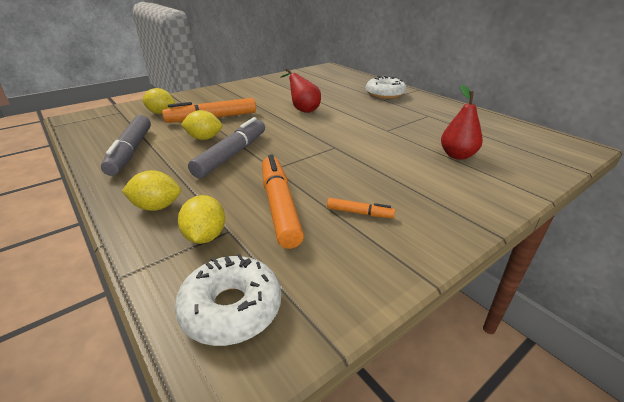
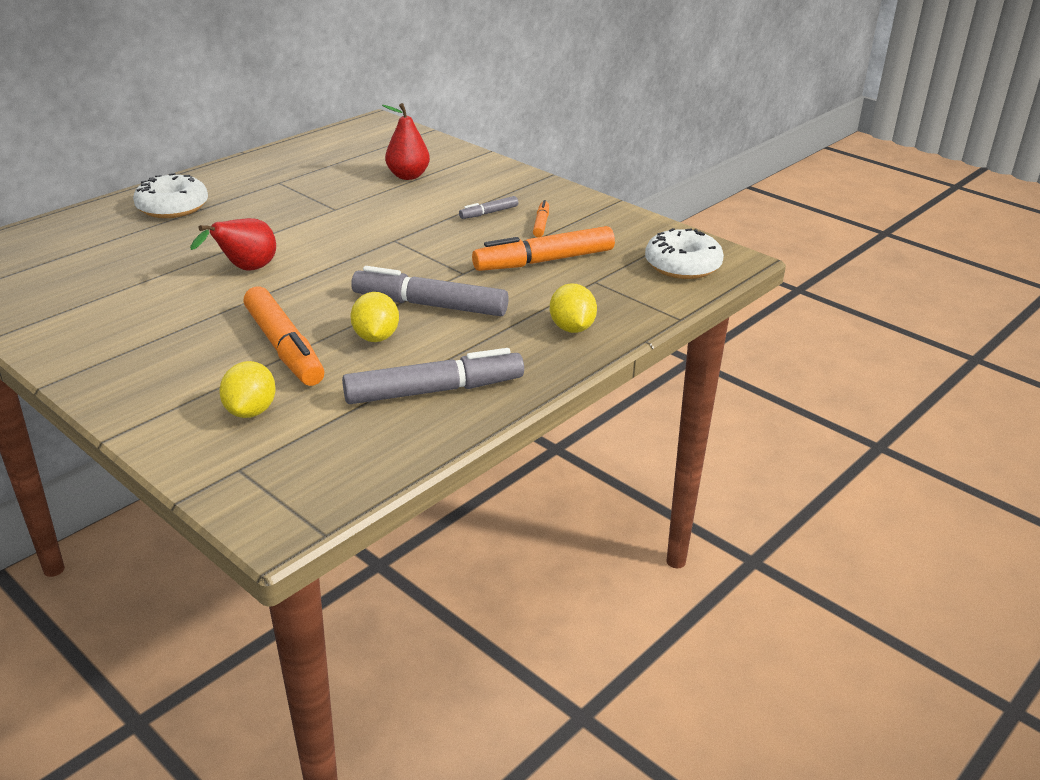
camera: 100 degrees left, 0 degrees up
(205, 236) = (609, 290): yellow lemon -> none
(384, 187) = (489, 213): none -> grey marker

